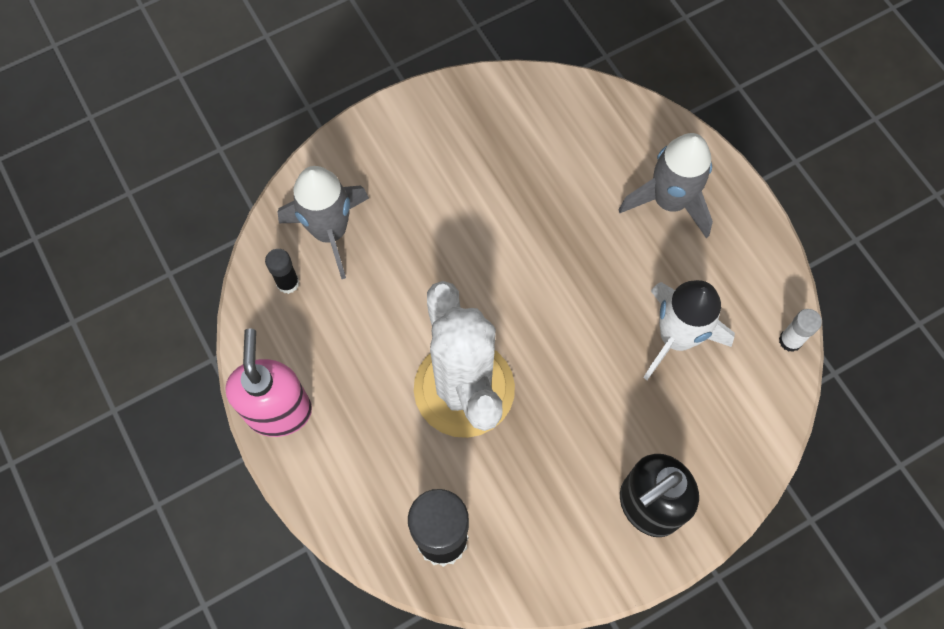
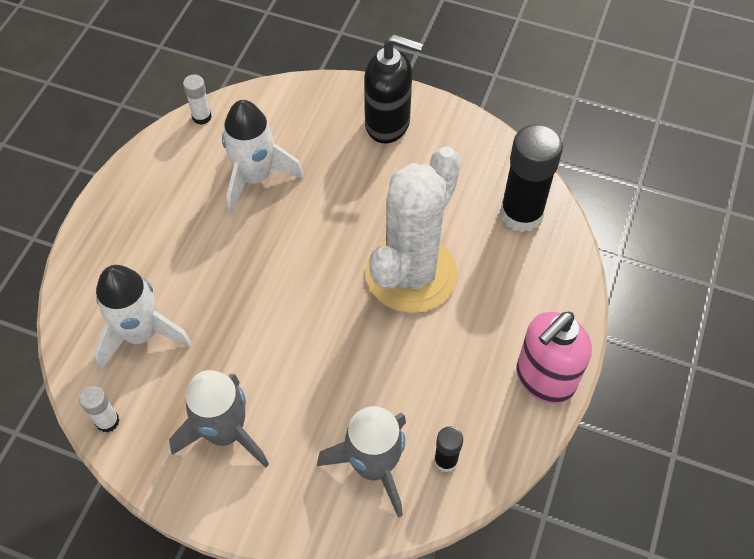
camera: 130 degrees left, 10 degrees down
(524, 88) = (107, 421): none -> white glue stick
(582, 151) = (141, 334): none -> white rocket
(669, 201) = (142, 247): grey rocket -> grey rocket (225, 432)

